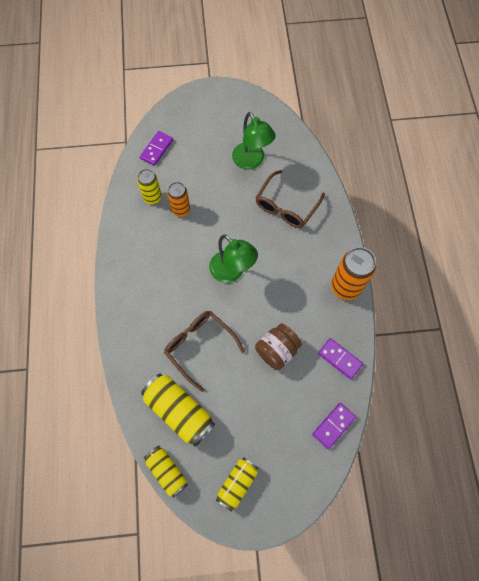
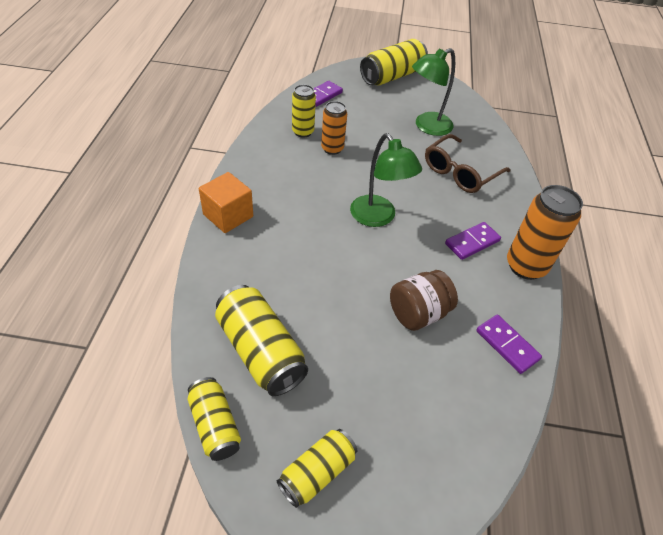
camera: 10 degrees right, 20 degrees down
(121, 303) = (228, 215): none -> orange cube
(199, 346) = (313, 283): brown glasses -> none
(211, 106) = (392, 76): none -> yellow can
(251, 161) = (427, 126): green lamp -> green lamp turned 75 degrees clockwise
(333, 426) = (486, 430): purple domino -> purple domino (472, 242)

